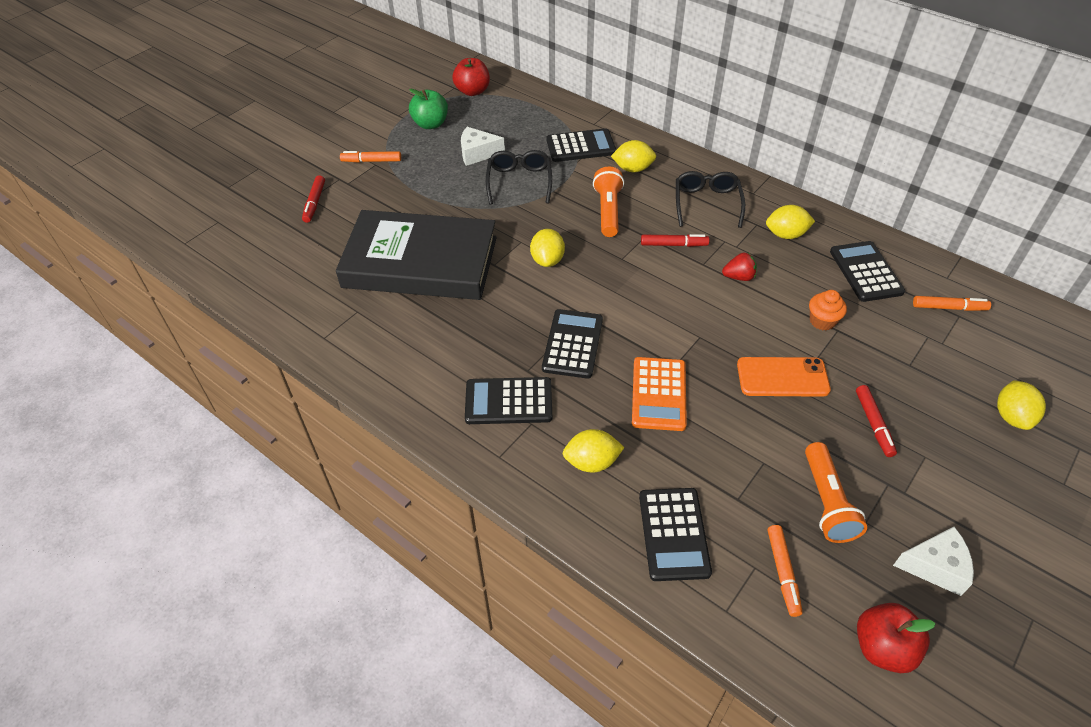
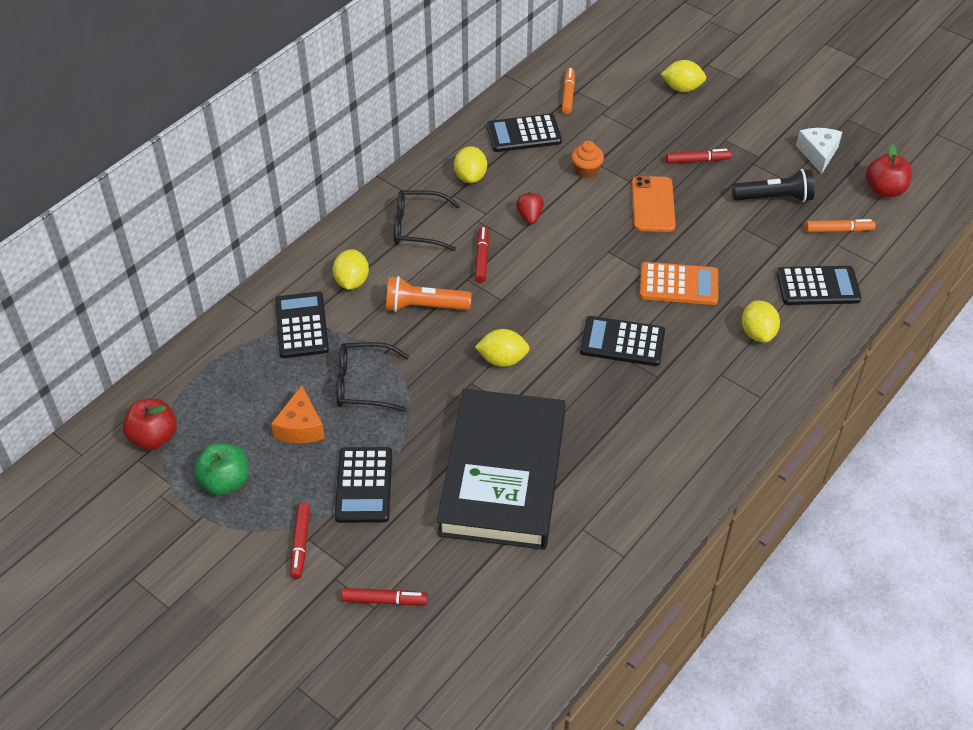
camera: 90 degrees left, 0 degrees up
(371, 161) = (300, 544): orange marker -> red marker
(477, 153) = (300, 427): white cheese -> orange cheese
(508, 401) = (697, 391): black calculator -> black calculator (364, 485)
(826, 502) = (774, 198): orange flashlight -> black flashlight

